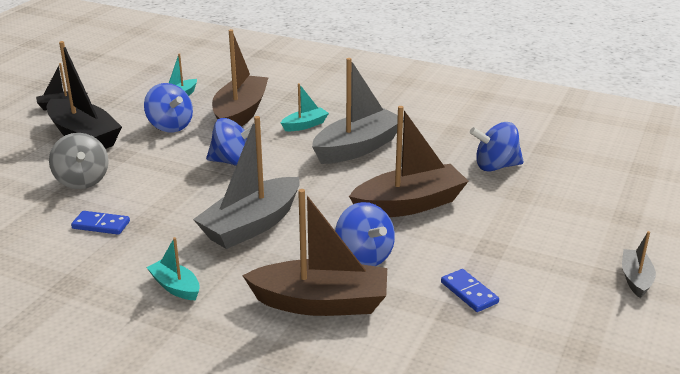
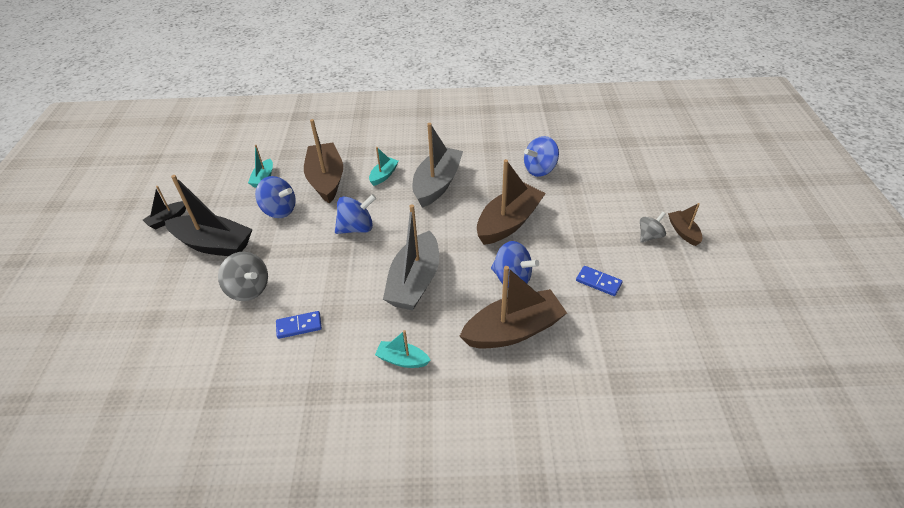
camera: 25 degrees left, 15 degrees up
(582, 269) = (649, 236): none -> grey spinning top
(635, 279) = (683, 232): grey boat -> brown boat

